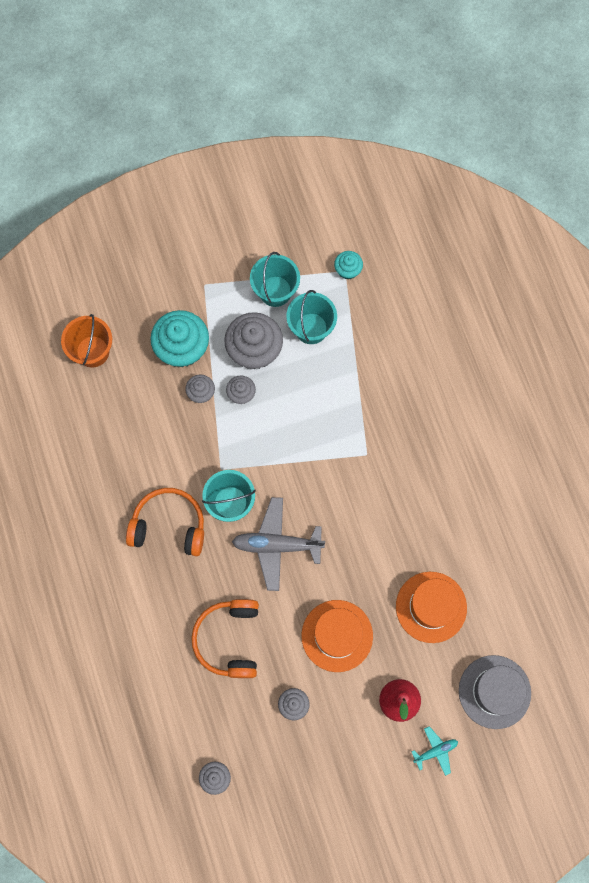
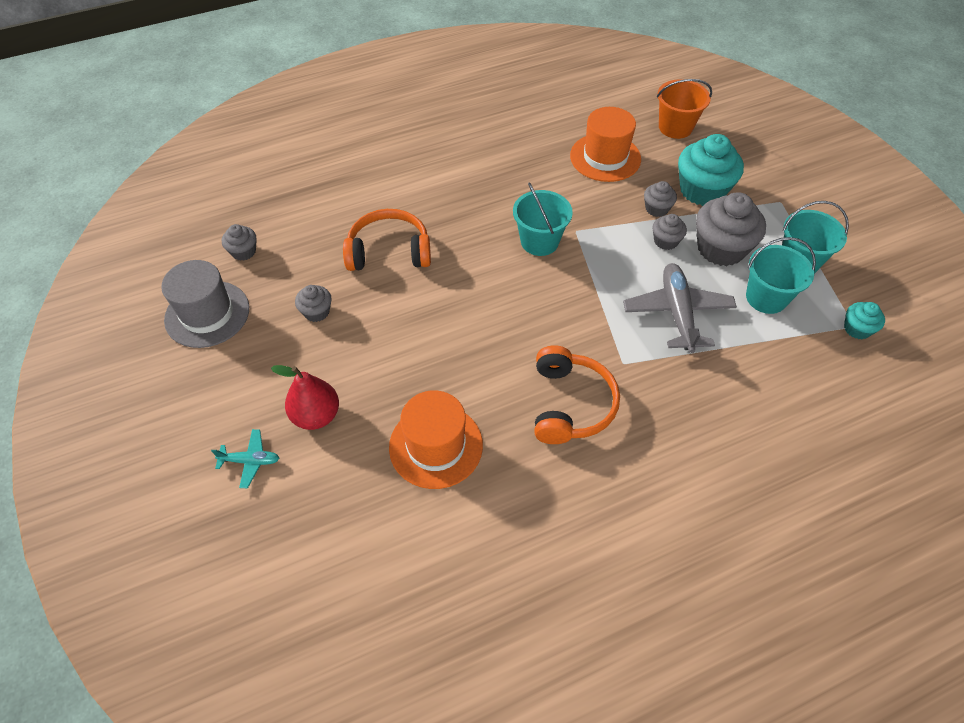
camera: 85 degrees right, 20 degrees down
(169, 526) = (506, 195): orange headphones -> orange headphones (570, 404)
(277, 545) = (497, 284): grey plane -> grey plane (677, 313)
(337, 635) = (395, 347): orange hat -> orange hat (605, 157)
(435, 751) = (250, 461): turquoise plane -> turquoise plane turned 60 degrees counterclockwise
(494, 691) = (323, 530): grey hat -> grey hat (207, 314)

